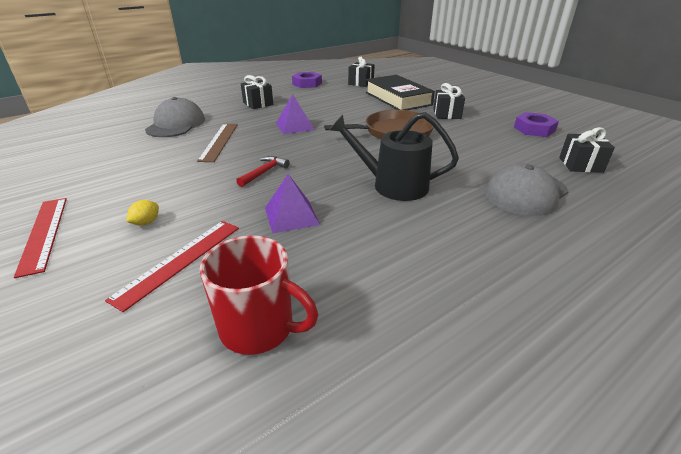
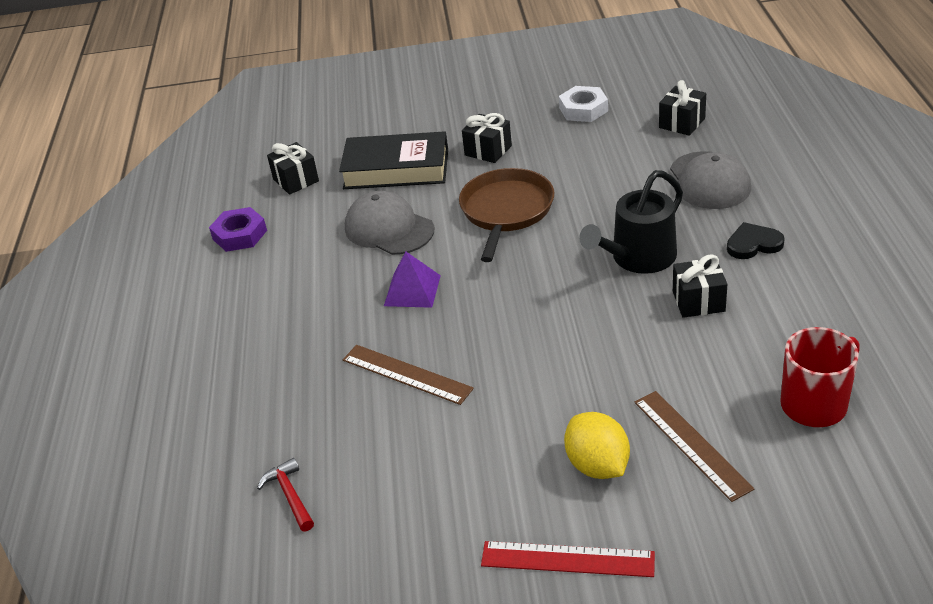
camera: 55 degrees left, 5 degrees up
(146, 222) = (597, 465): yellow lemon -> yellow lemon, size x2.01
(176, 124) = (295, 413): grey cap -> grey cap (389, 229)
(179, 261) = (691, 444): red ruler -> brown ruler
(258, 104) = (285, 308): black gift -> black gift (698, 301)
(264, 172) = (537, 348): red hammer -> red hammer (290, 495)
(291, 216) = (654, 348): purple pyramid -> none
(468, 233) = (753, 244): none -> black heart
(534, 129) = (583, 109): purple nut -> white nut

